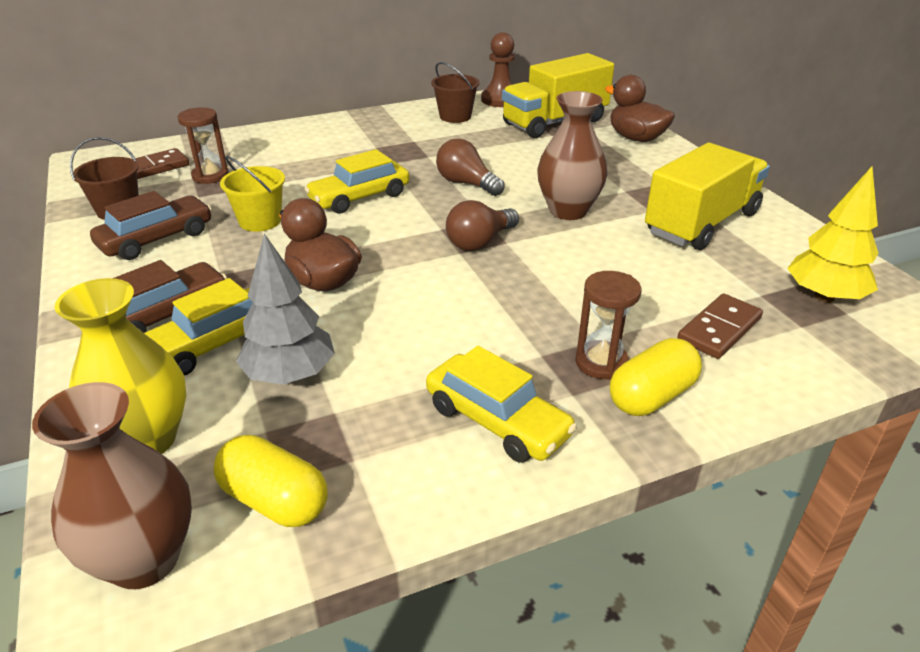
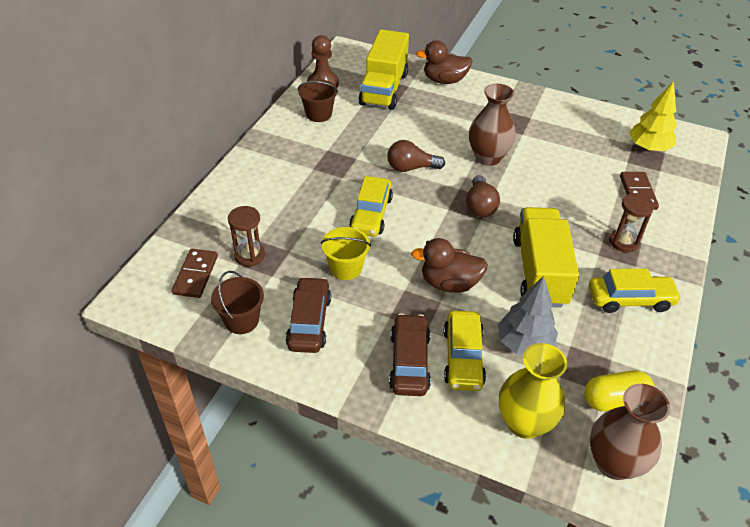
camera: 45 degrees left, 10 degrees up
(651, 396) = (660, 245): yellow capsule -> none
(701, 223) = (553, 130): yellow truck -> yellow truck (539, 271)

